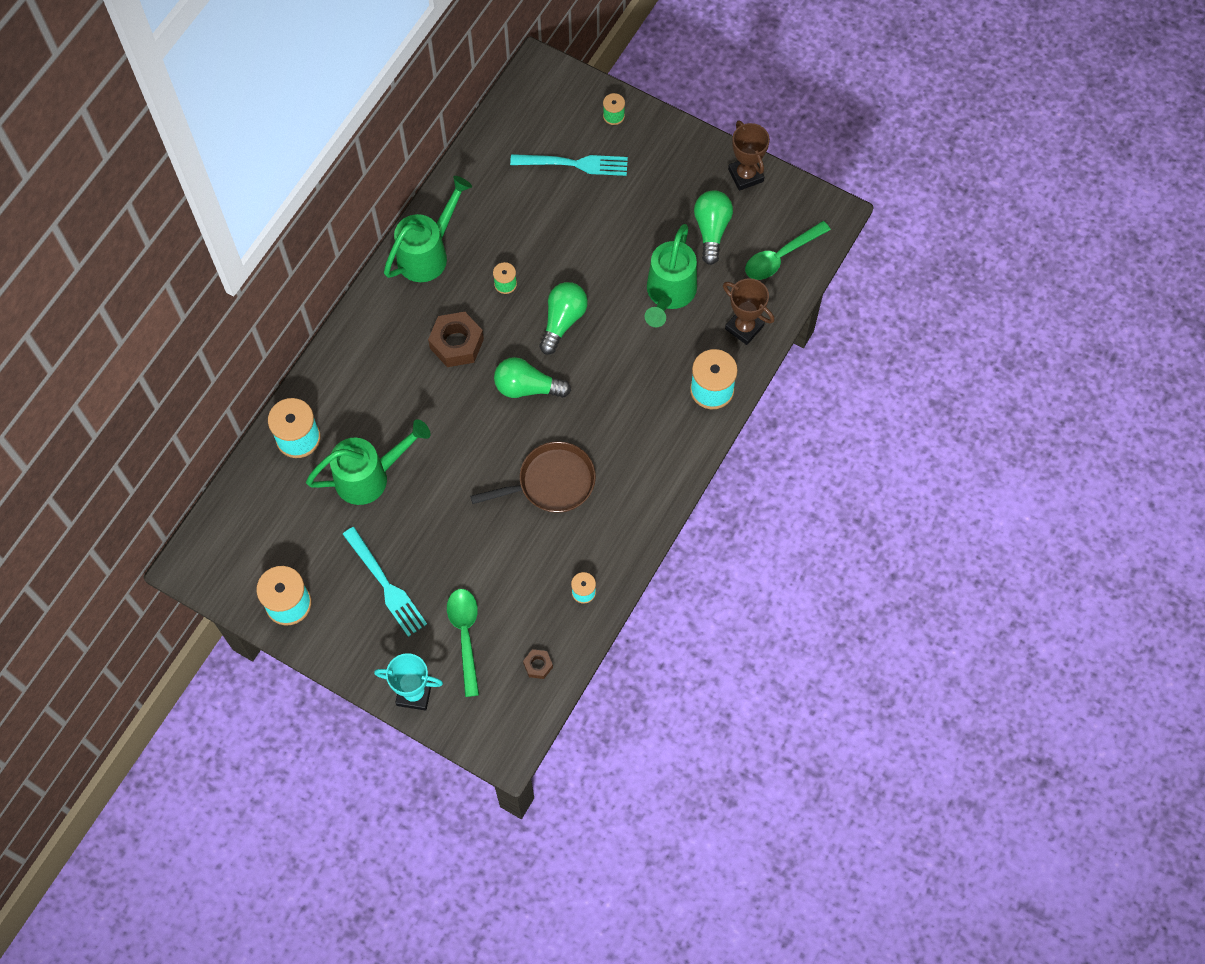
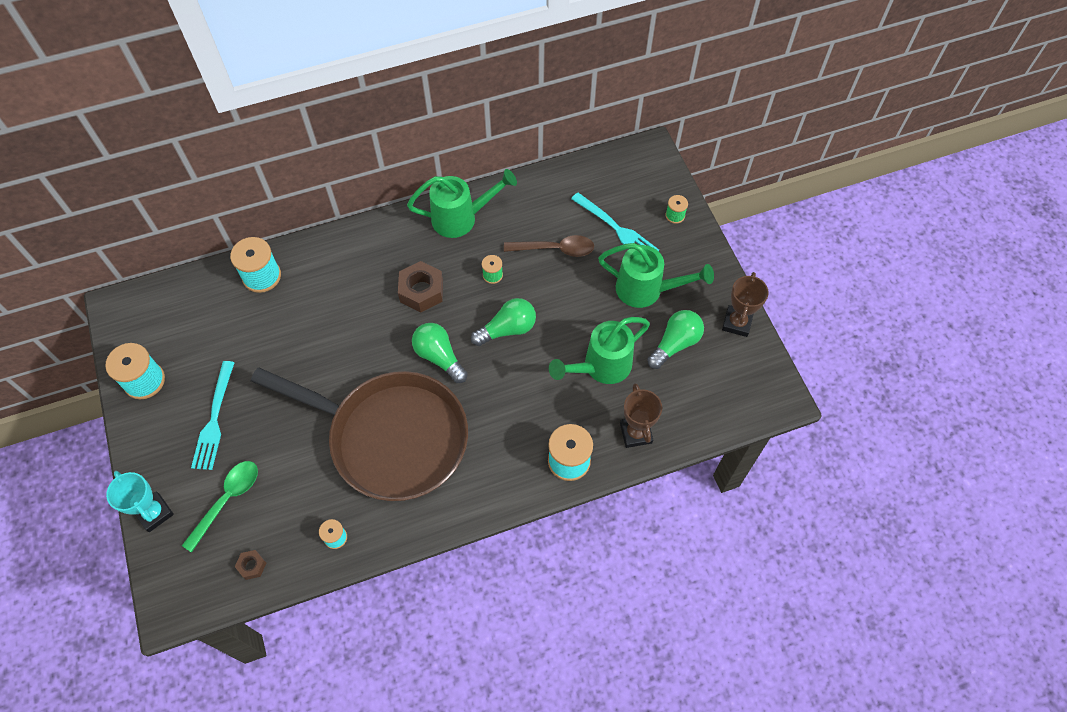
camera: 40 degrees right, 5 degrees down
(370, 476) = (279, 337): green watering can -> green watering can (646, 290)
(538, 221) = (555, 249): none -> brown spoon
(551, 482) = (391, 437): brown pan -> brown pan, size x1.92
(781, 256) = (712, 401): green spoon -> none

